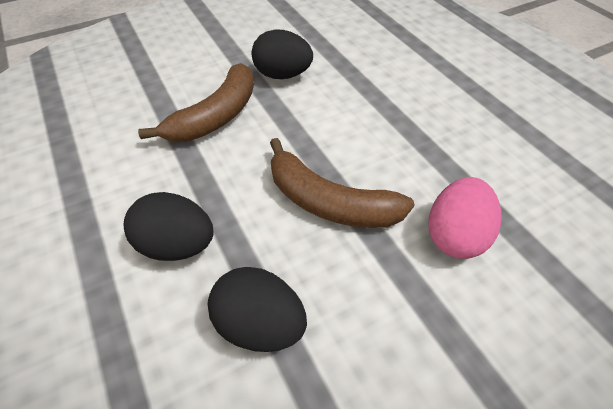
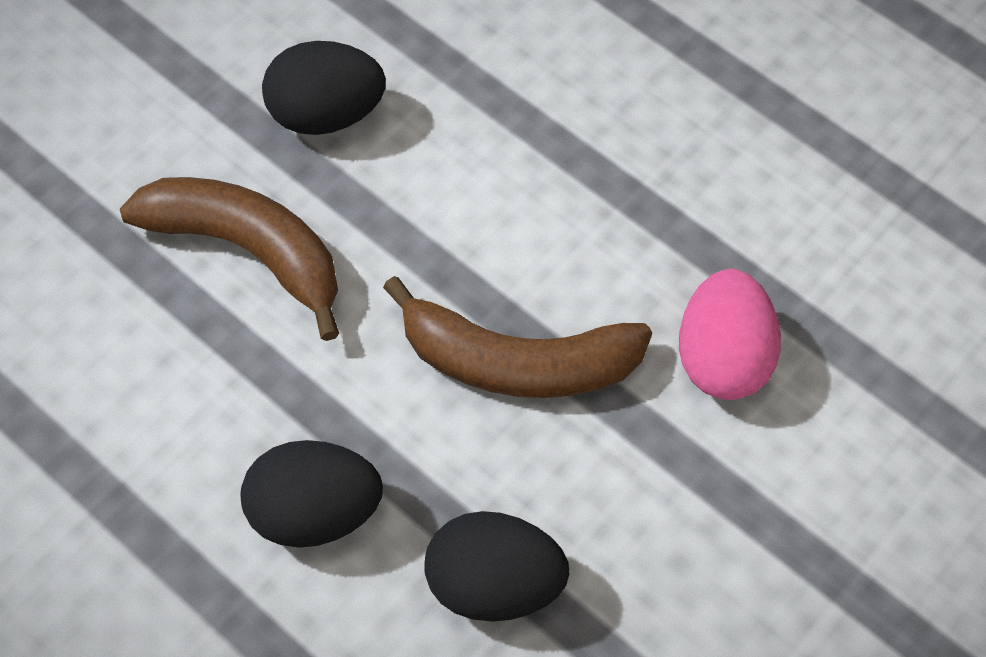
camera: 20 degrees left, 10 degrees up
(216, 116) = (248, 251): brown banana -> brown banana turned 75 degrees counterclockwise

